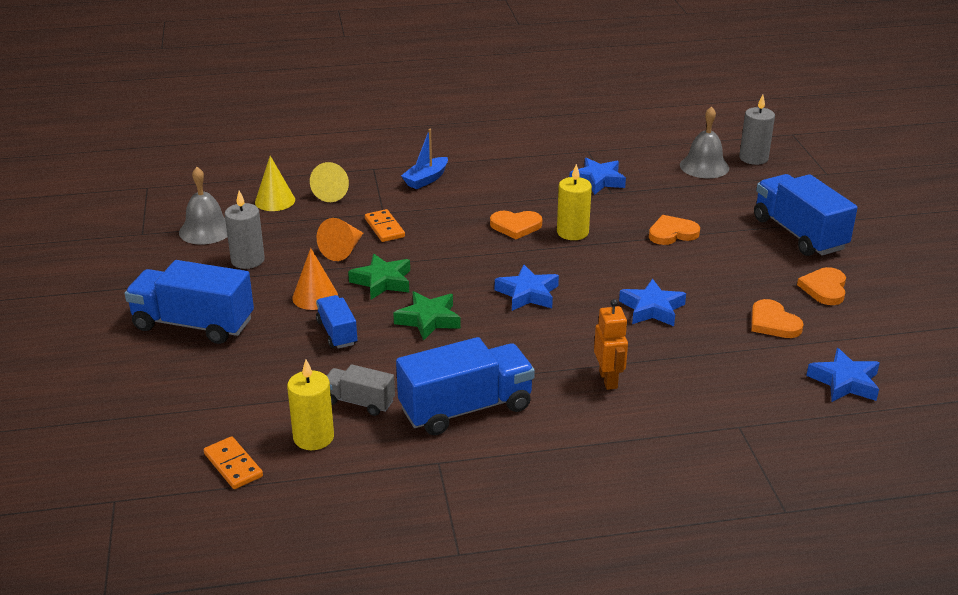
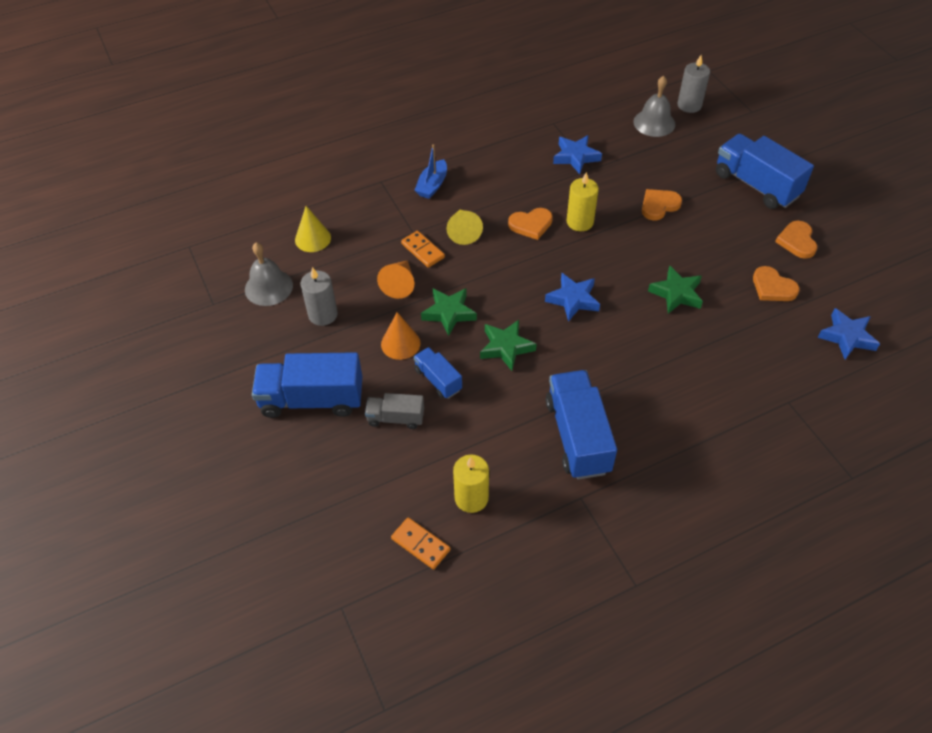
camera: 15 degrees left, 20 degrees up
(333, 192) = (359, 217): yellow cone -> yellow cone (463, 231)
(359, 402) = (490, 451): grey truck -> grey truck (395, 418)
(466, 408) = (577, 436): blue truck -> blue truck turned 60 degrees counterclockwise
(608, 379) = (674, 378): orange robot -> none
(652, 309) = (676, 293): blue star -> green star

